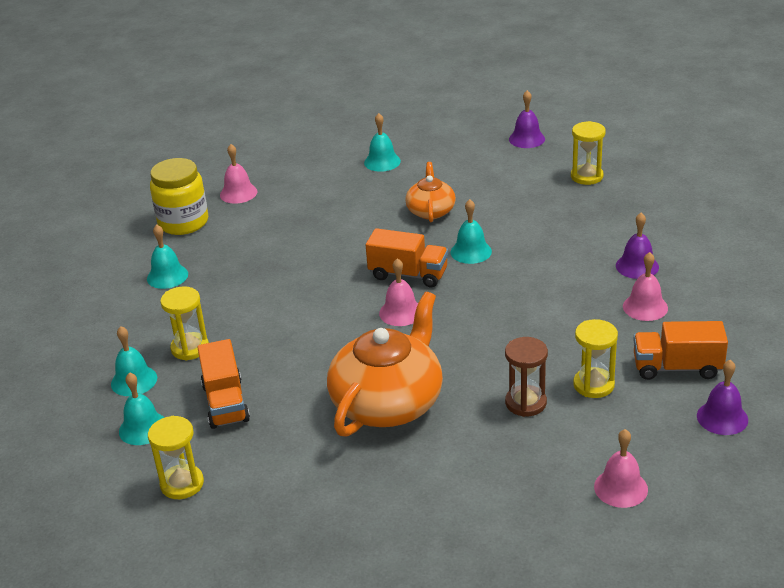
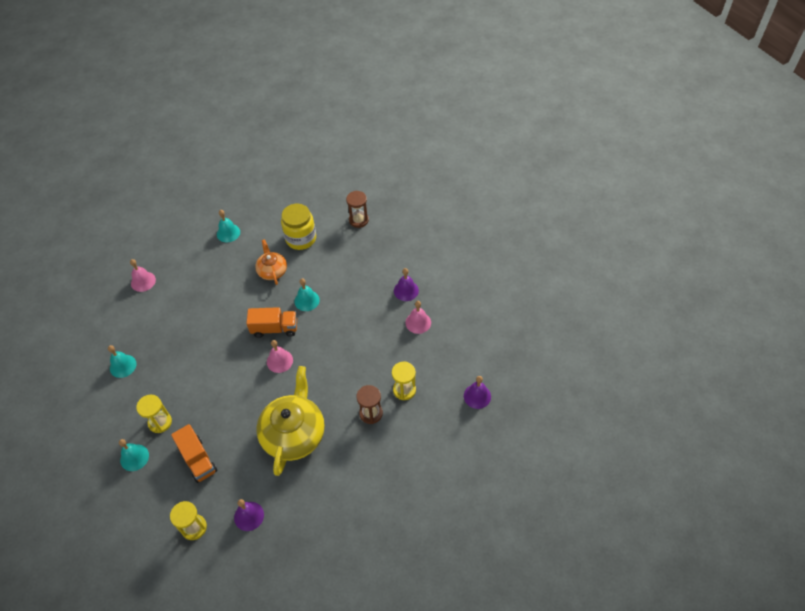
camera: 20 degrees left, 20 degrees up
(143, 428) = (154, 493): turquoise bell -> none
(183, 222) = (116, 316): yellow jar -> yellow jar (301, 238)
(388, 402) = (294, 434): orange teapot -> yellow teapot
(527, 139) = (313, 193): purple bell -> purple bell (249, 516)
(586, 176) = (358, 220): yellow hourglass -> brown hourglass
(621, 488) = (436, 460): pink bell -> none
(677, 367) = (446, 365): orange truck -> none

